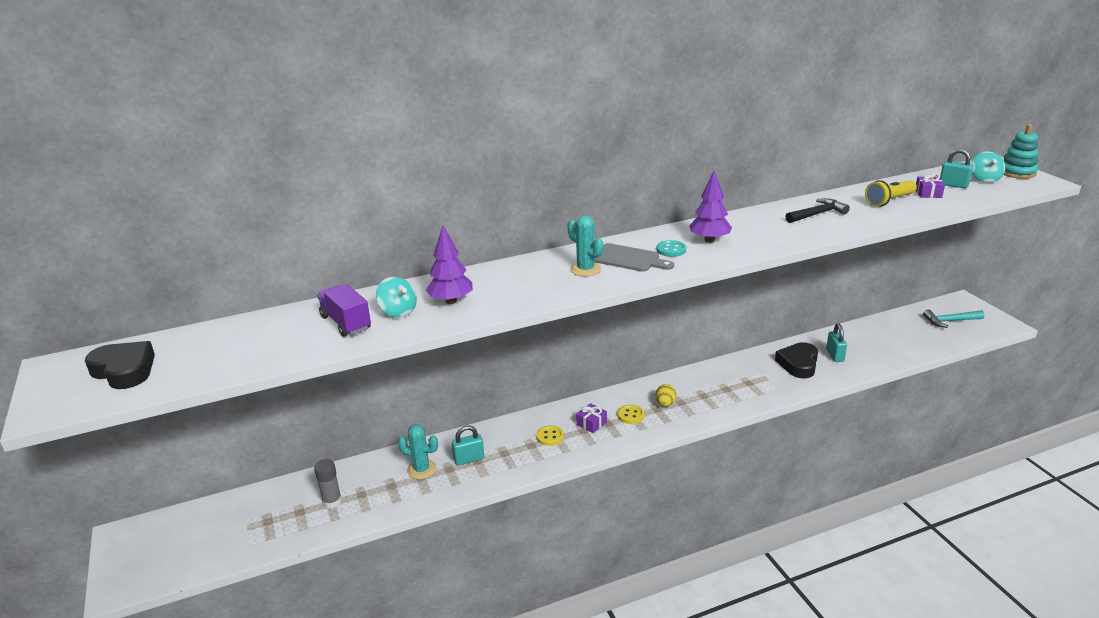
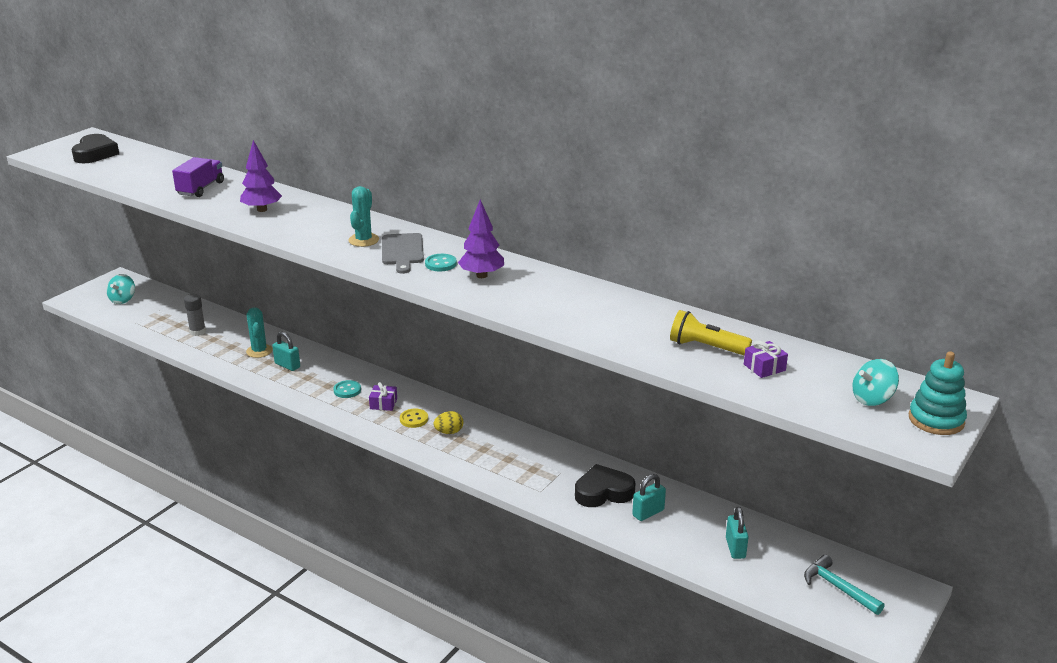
camera: 55 degrees right, 0 degrees up
(398, 311) = (231, 198): turquoise spinning top -> turquoise spinning top (123, 299)
(550, 437) = (347, 390): yellow button -> turquoise button
(817, 214) = (613, 314): black hammer -> none
(953, 185) = (818, 380): turquoise padlock -> turquoise padlock (735, 548)

